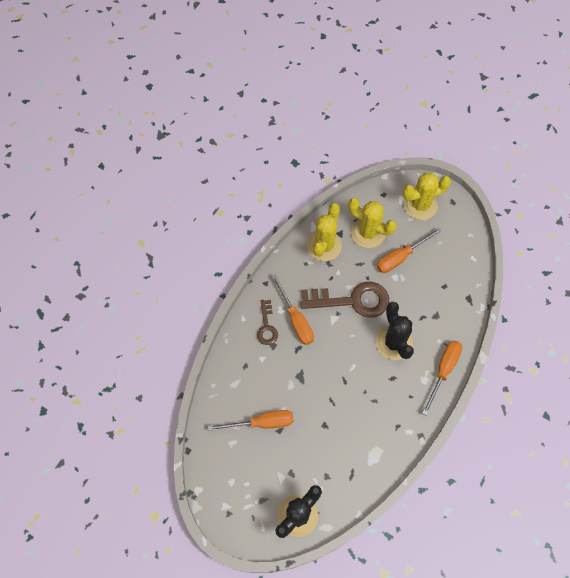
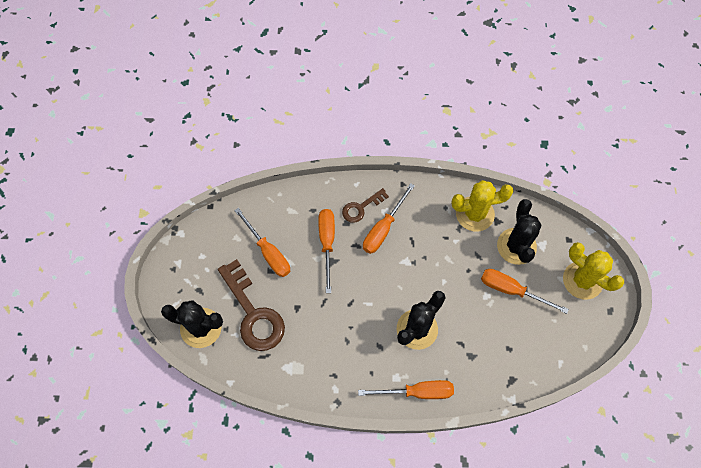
camera: 60 degrees right, 0 degrees up
(282, 370) = (327, 243): none -> orange screwdriver
(352, 300) = (435, 268): brown key -> brown key (253, 313)
(368, 232) = (516, 246): yellow cactus -> black cactus

